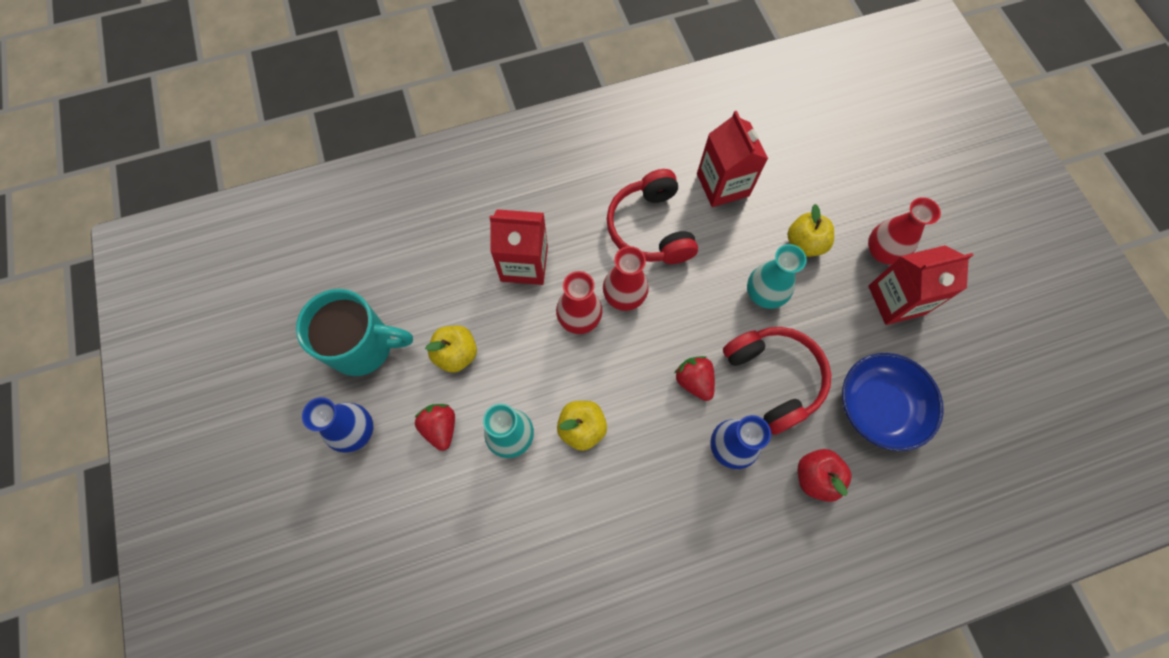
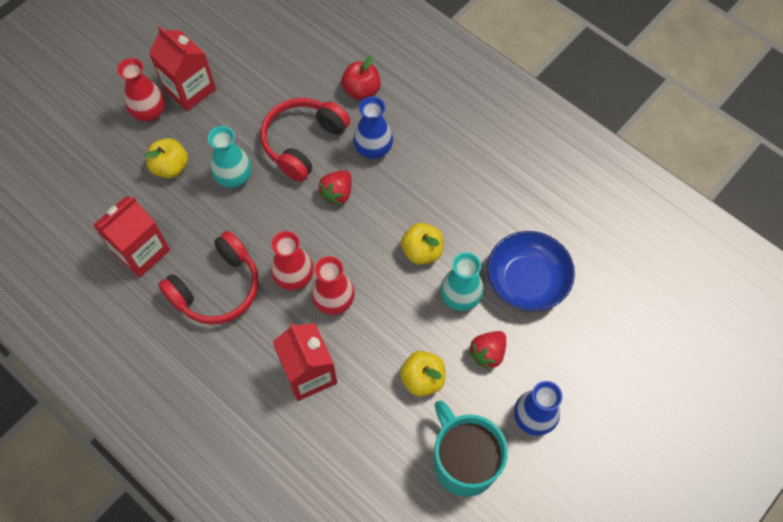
camera: 120 degrees left, 5 degrees down
(878, 406) = (285, 72): blue bowl -> blue bowl (527, 280)

